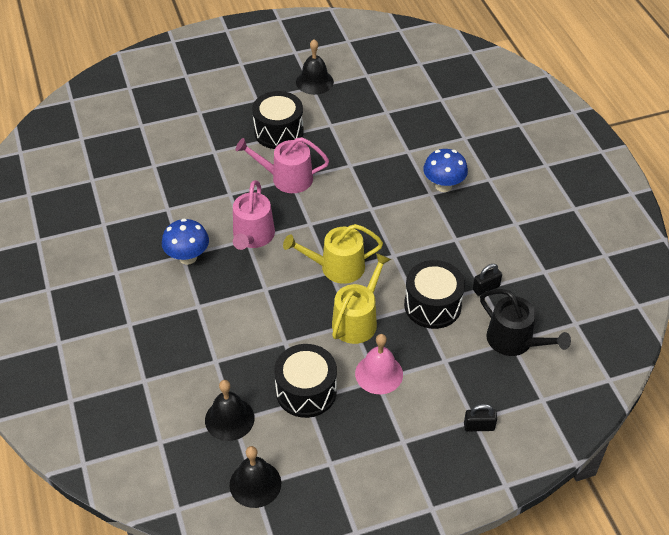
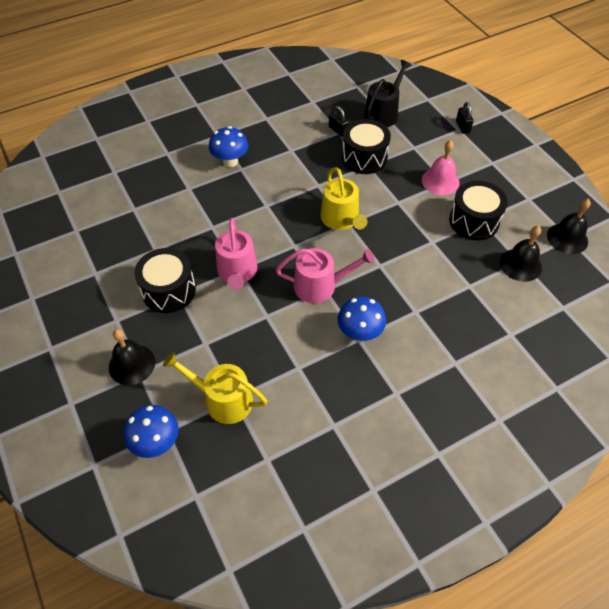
camera: 100 degrees left, 5 degrees up
(133, 119) = (156, 442): none -> blue mushroom
(314, 82) = (86, 272): black bell -> black bell (132, 364)
(357, 320) = (393, 199): yellow watering can -> yellow watering can (223, 400)

